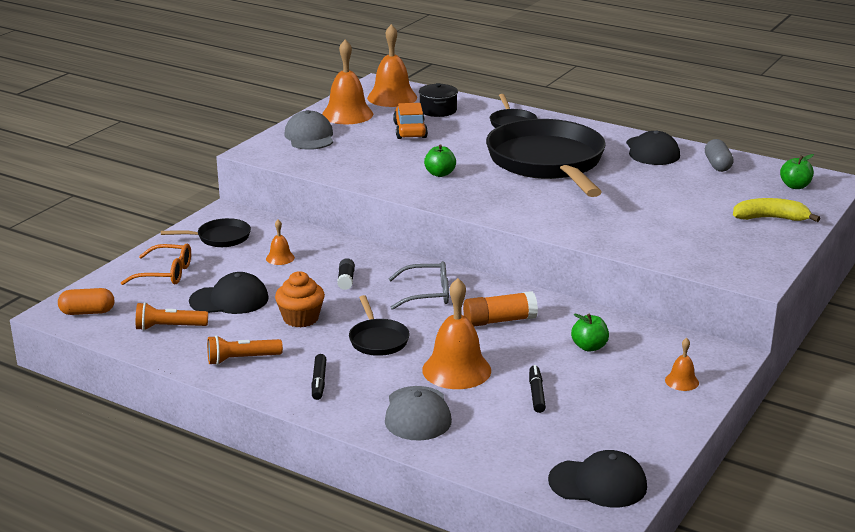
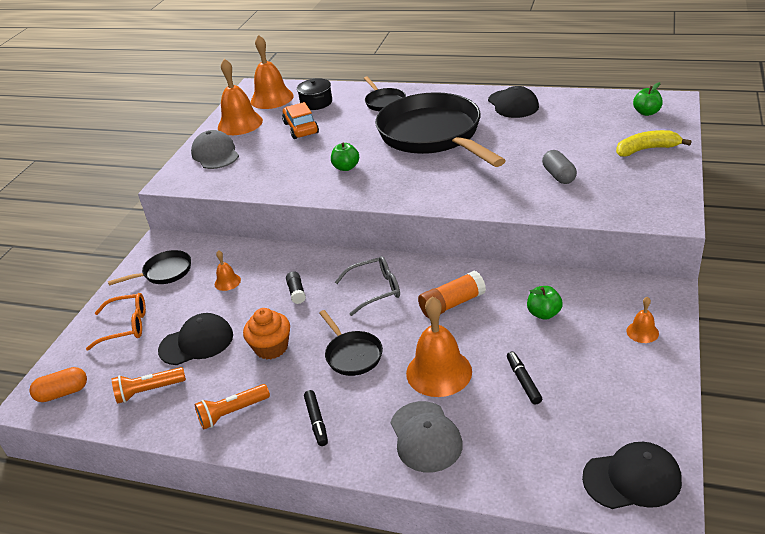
camera: 10 degrees left, 10 degrees up
(717, 165) = (573, 106): grey capsule -> grey capsule (558, 176)

